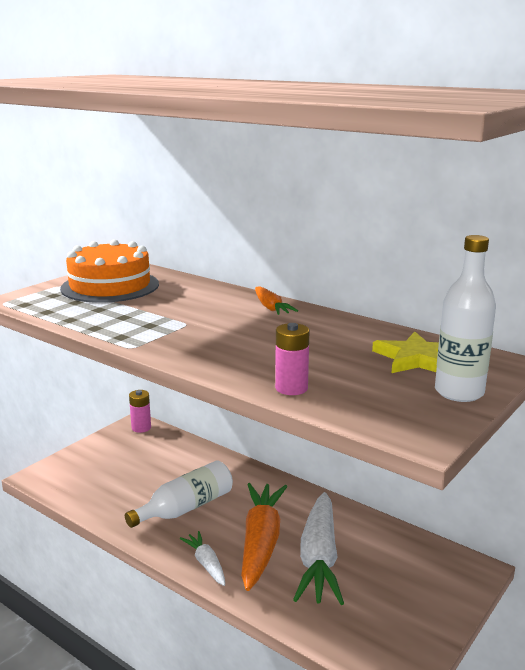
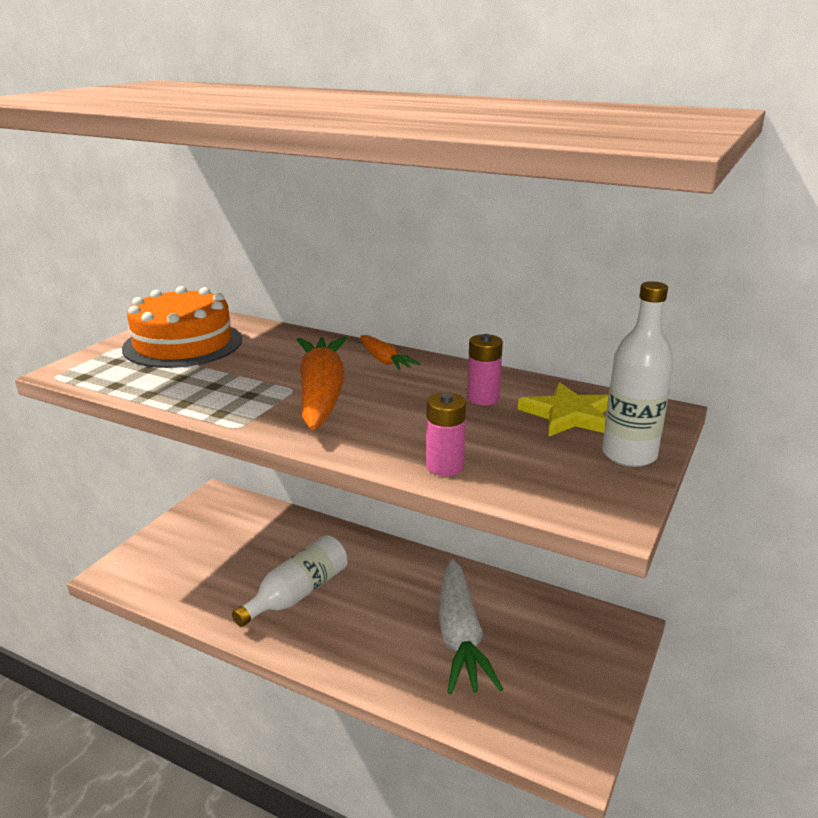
camera: 10 degrees left, 5 degrees up
(141, 428) = (222, 499): pink battery -> pink battery (483, 398)
(206, 564) = (336, 659): white carrot -> none
(261, 542) = (392, 625): orange carrot -> orange carrot (321, 394)

